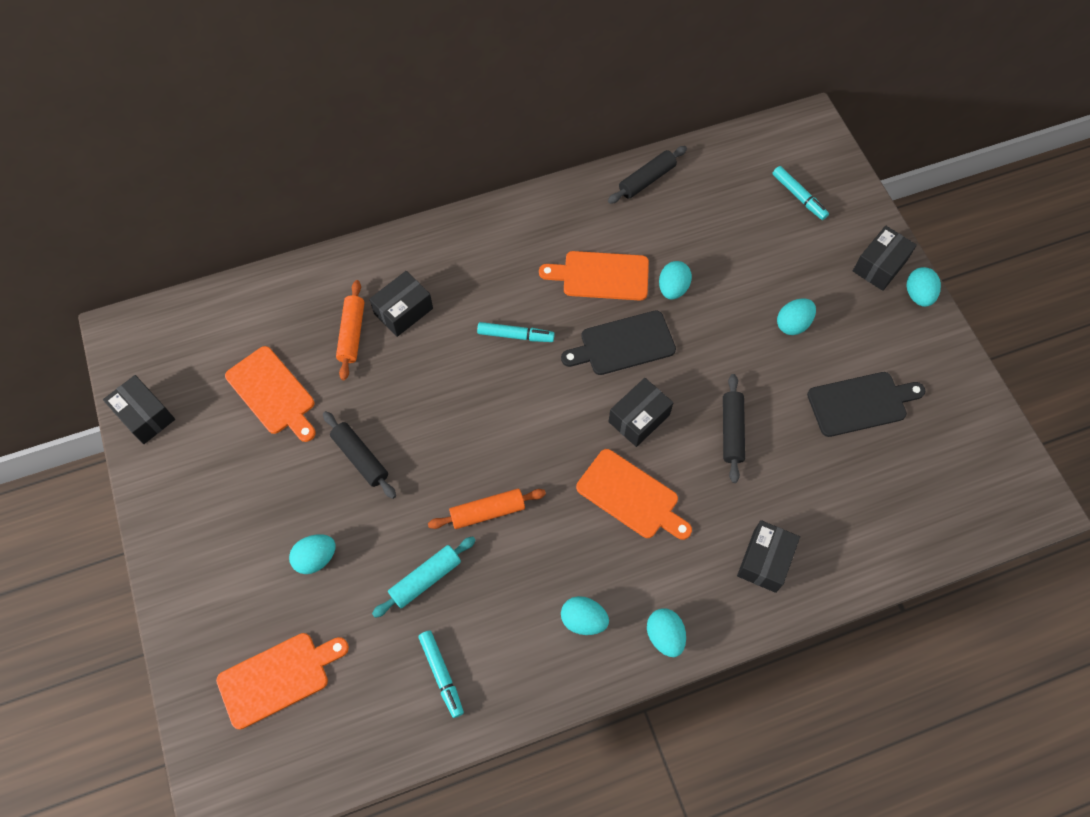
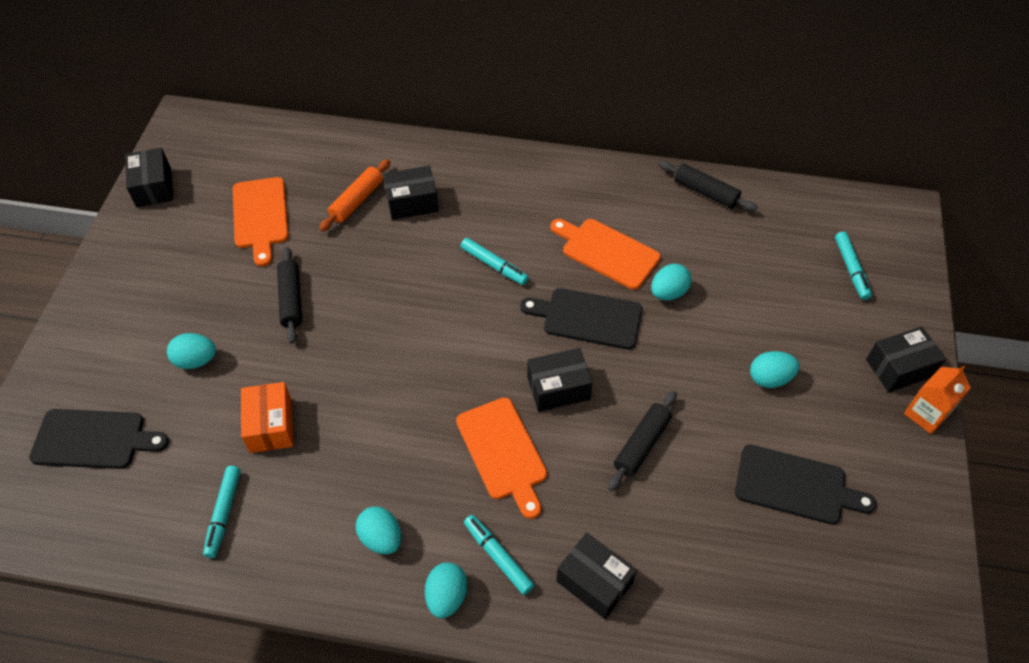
camera: 30 degrees right, 10 degrees down
(278, 678) = (93, 439): orange cutting board -> black cutting board
(425, 579) = (270, 425): turquoise rolling pin -> orange box
(487, 512) = (364, 398): orange rolling pin -> none
(647, 180) = (705, 192): black rolling pin -> black rolling pin turned 45 degrees clockwise
(682, 582) = (498, 557): none -> turquoise marker
(764, 561) = (594, 582): black box -> black box turned 75 degrees clockwise
(918, 295) = (926, 414): turquoise egg -> orange carton

